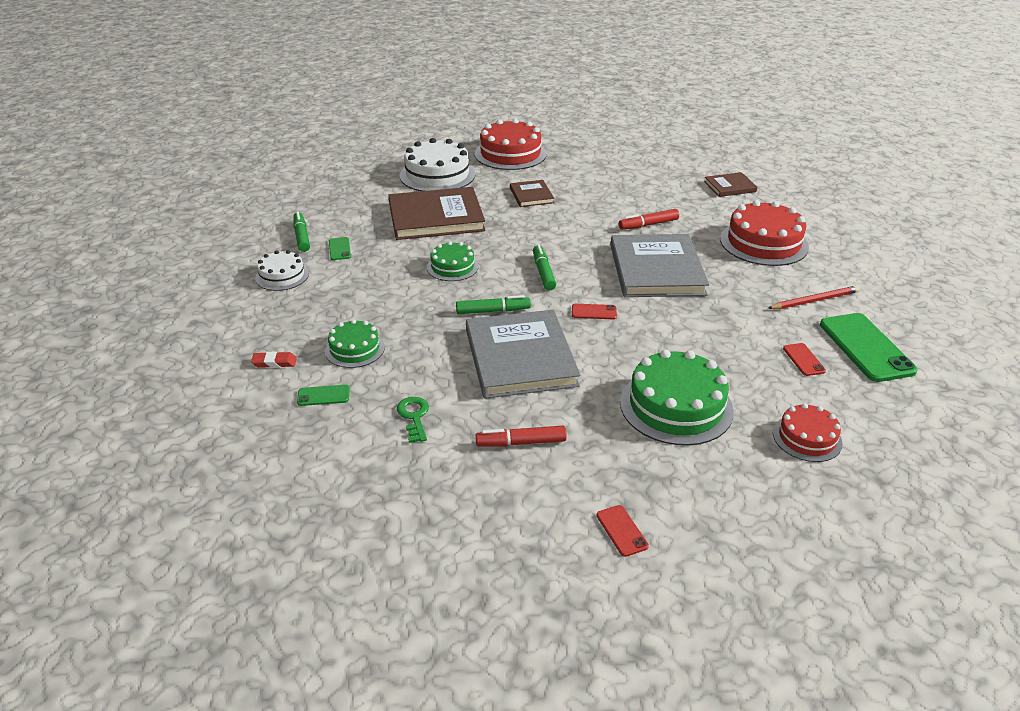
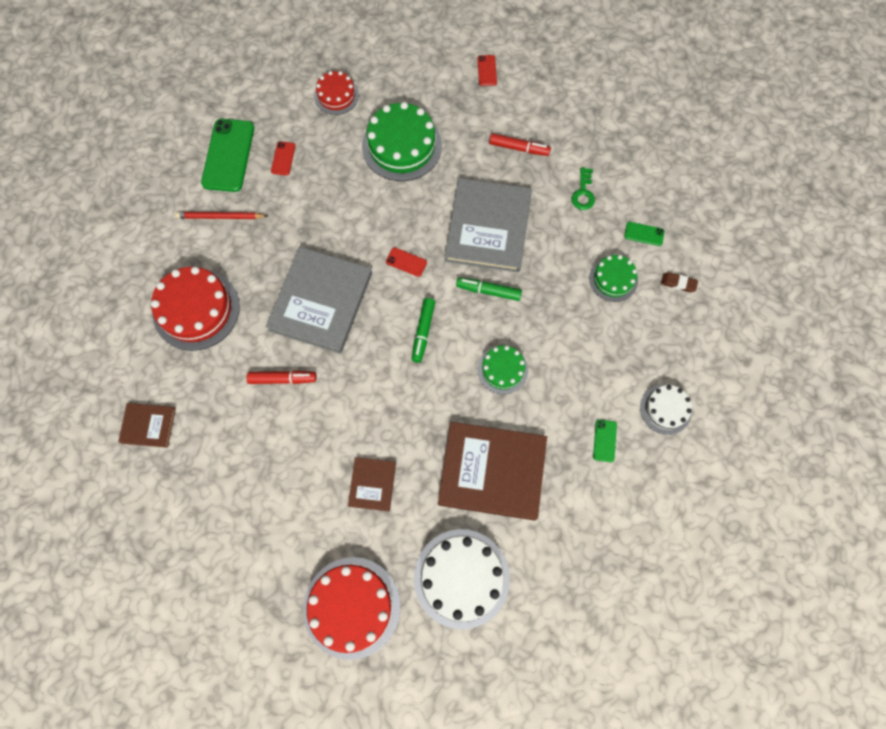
camera: 160 degrees left, 35 degrees up
(274, 362) = (678, 283): red eraser -> brown eraser
(301, 237) = (641, 480): green marker -> none

